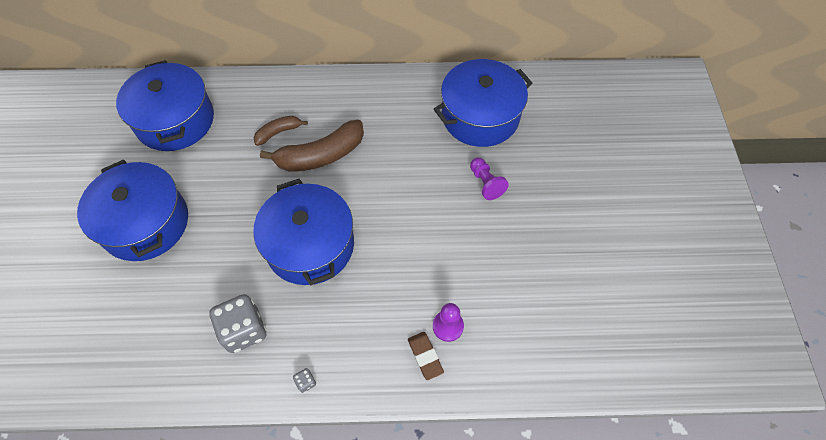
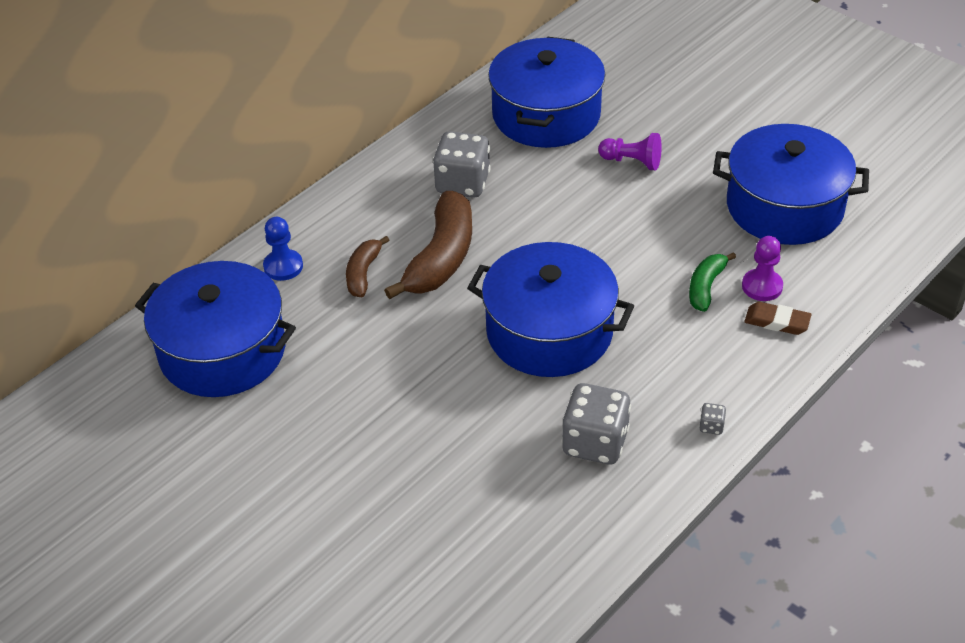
camera: 45 degrees left, 15 degrees down
(145, 223) = (346, 455): blue pot -> blue pot (784, 207)
(253, 98) = (283, 266): none -> blue pawn
(386, 122) = (462, 184): none -> grey dice
(418, 296) = (706, 287): none -> green banana

